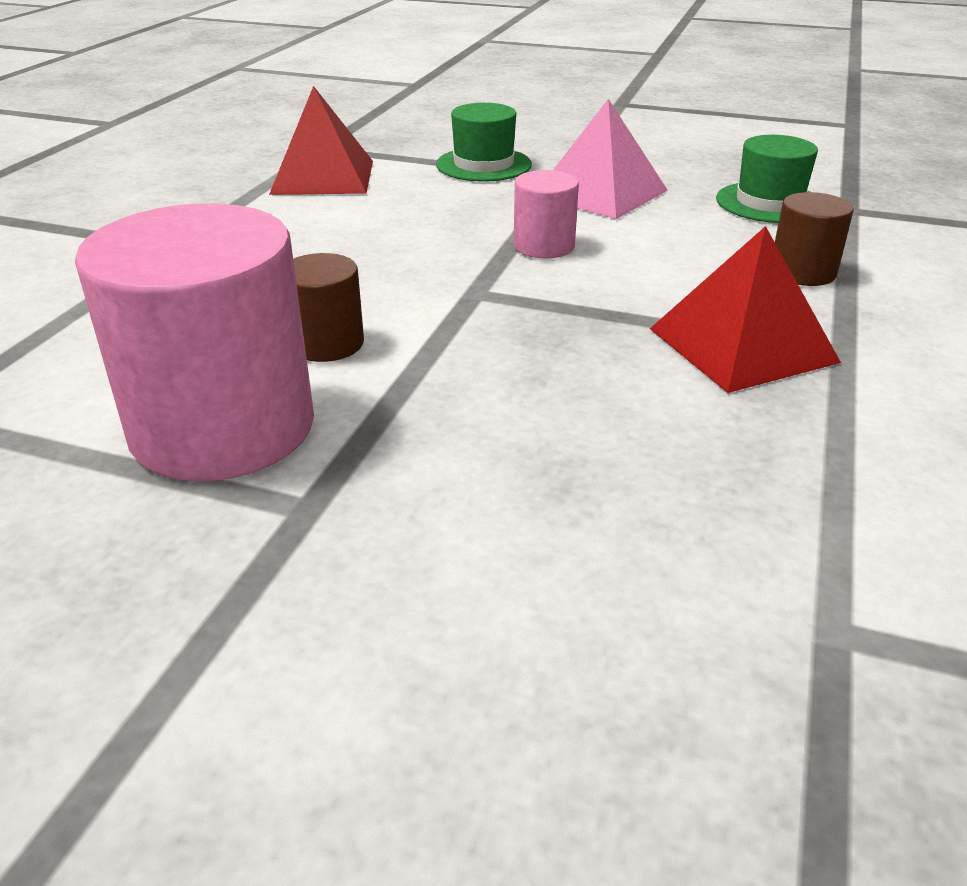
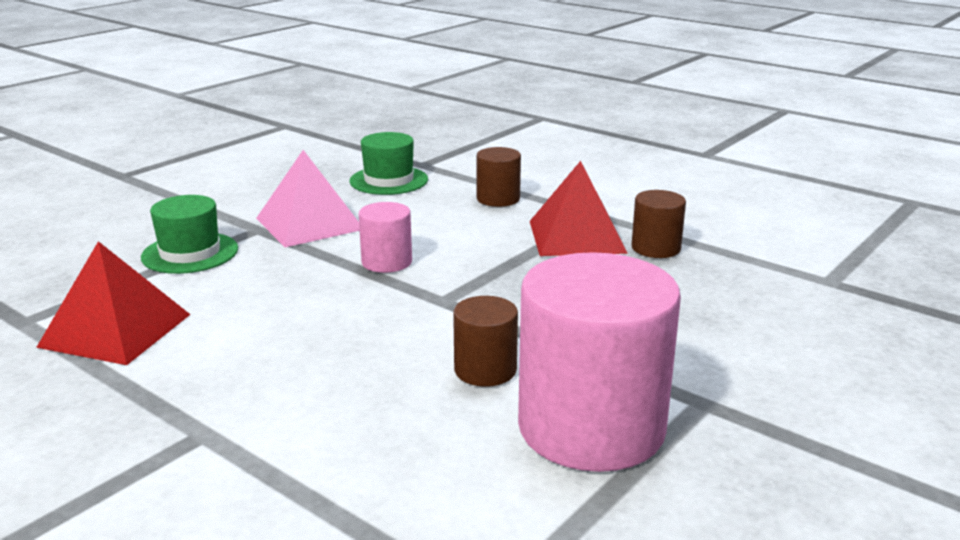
camera: 70 degrees left, 10 degrees down
(774, 415) = (656, 248): none -> brown cylinder

